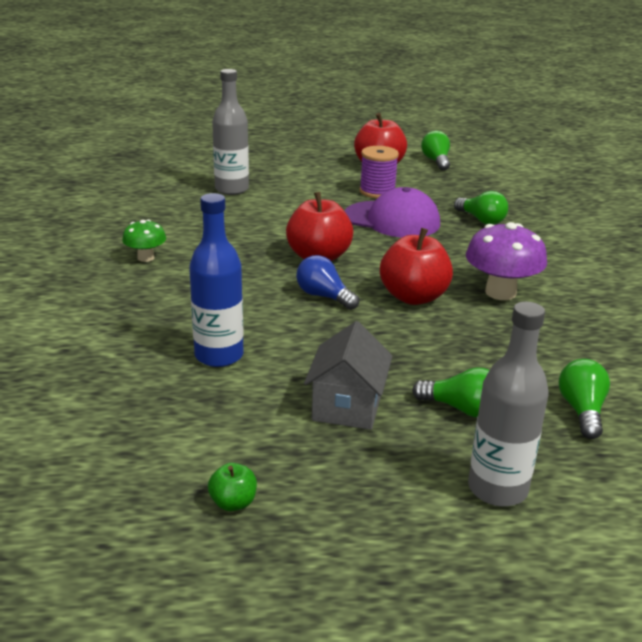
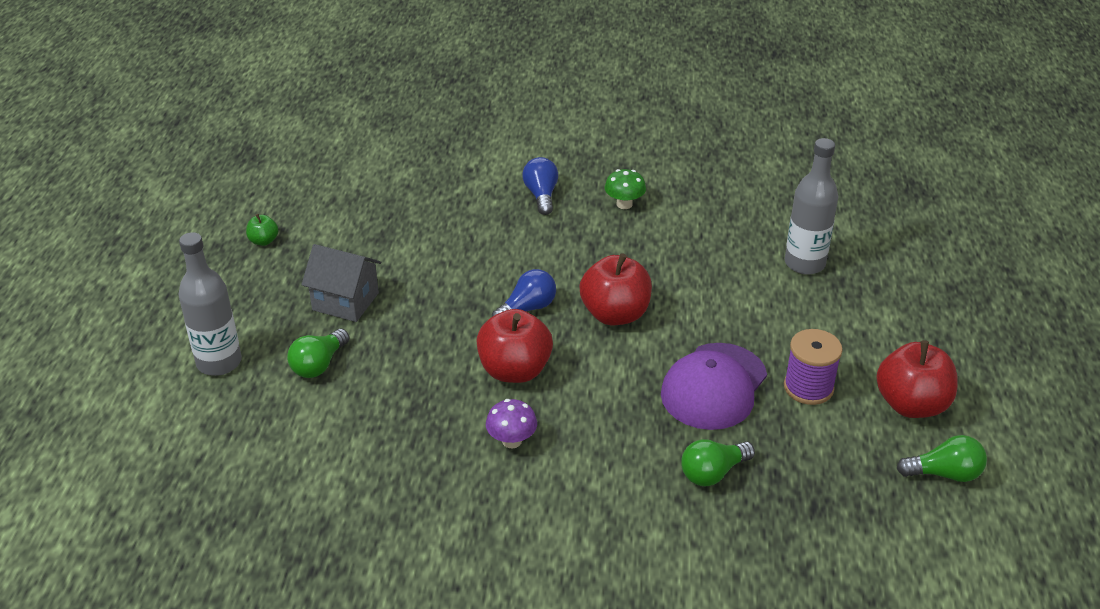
camera: 100 degrees right, 10 degrees up
(126, 300) = (541, 195): none -> blue light bulb
(219, 355) = (439, 241): blue bottle -> none
(500, 292) = (512, 441): purple mushroom -> purple mushroom, size x0.57
(581, 411) = (288, 439): green light bulb -> none

